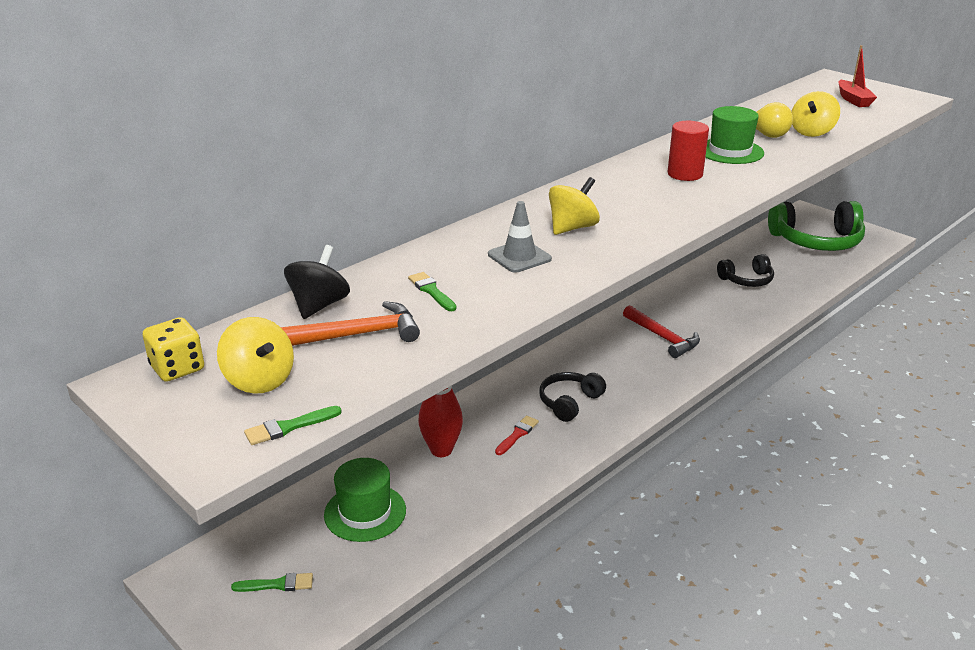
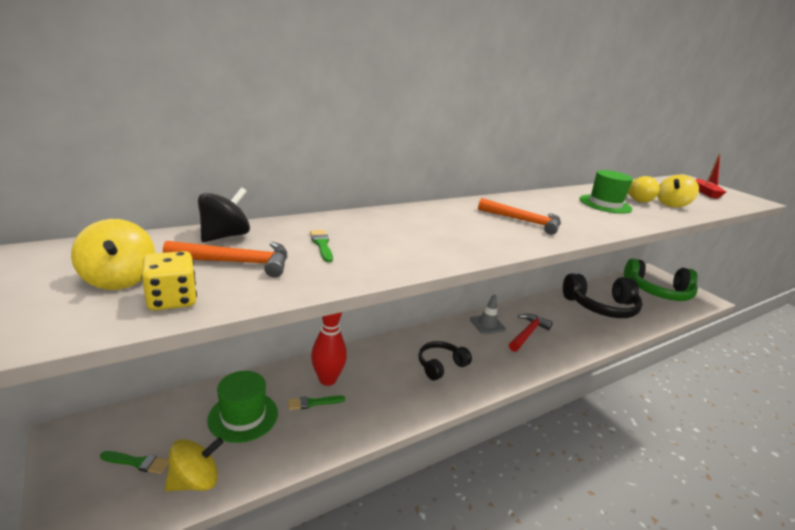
camera: 10 degrees right, 5 degrees down
(177, 368) = (66, 255): yellow dice -> yellow dice (172, 300)
(288, 427) = (99, 325): green brush -> green brush (313, 403)
(517, 434) = (391, 381): red brush -> none
(519, 257) = (408, 236): grey traffic cone -> grey traffic cone (487, 324)
(572, 228) = (462, 226): yellow spinning top -> yellow spinning top (195, 481)
(640, 203) = (524, 221): none -> orange hammer
(663, 338) = (527, 333): red hammer -> red hammer turned 120 degrees counterclockwise
(685, 174) = (565, 210): red cylinder -> none
(746, 280) = (601, 307): black headphones -> black headphones, size x1.84

